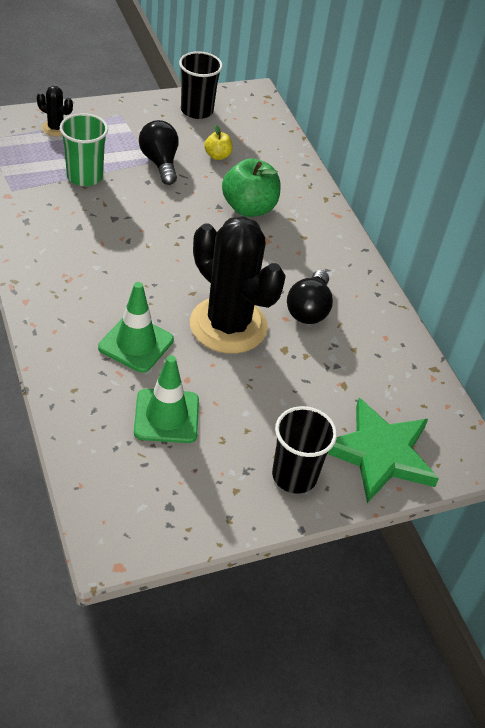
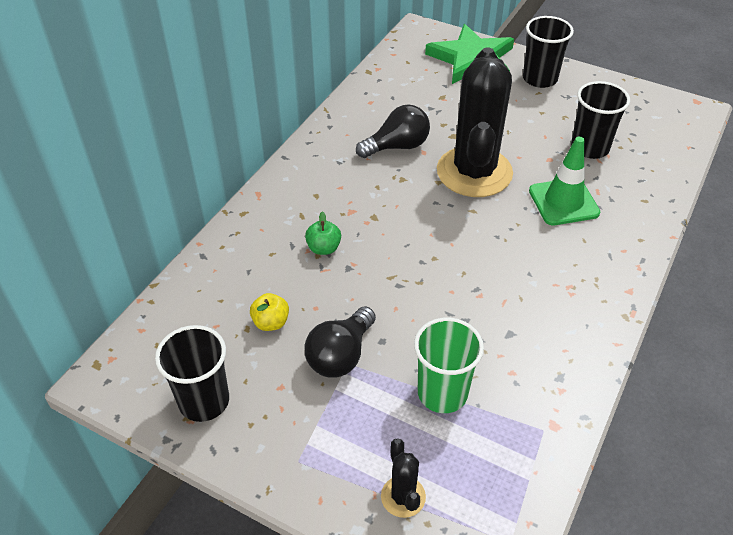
camera: 125 degrees left, 0 degrees up
(166, 416) = (589, 148): green traffic cone -> black cup
(249, 208) = (323, 248): green apple -> green apple, size x0.51

